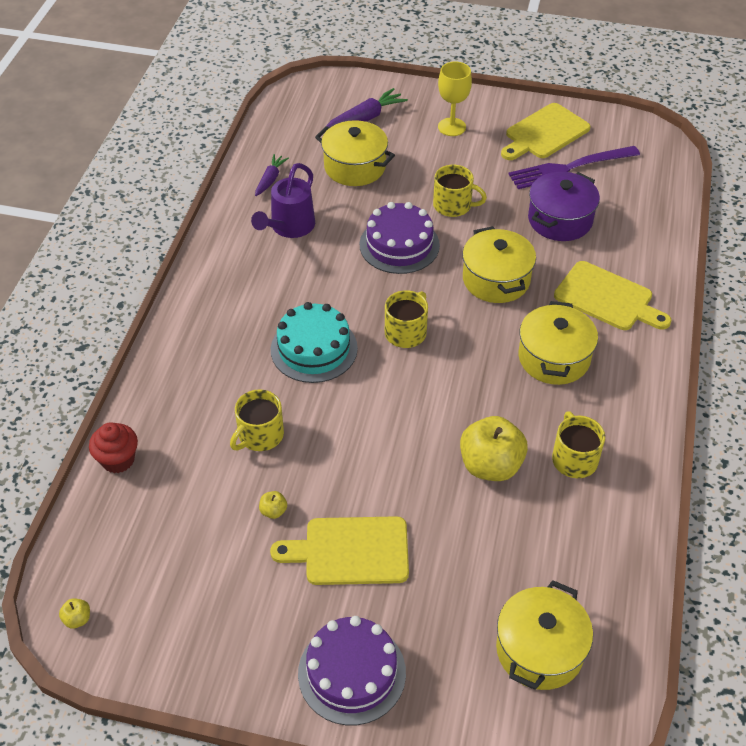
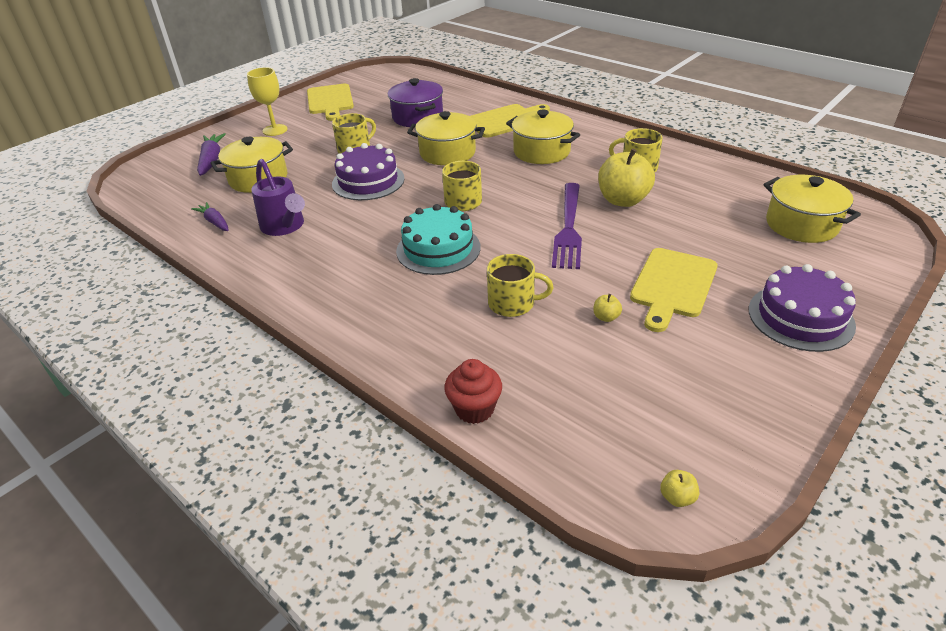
camera: 60 degrees left, 10 degrees down
(260, 435) = (512, 303): yellow mug -> yellow mug turned 60 degrees counterclockwise
(569, 168) = (374, 102): purple fork -> purple fork (569, 228)

